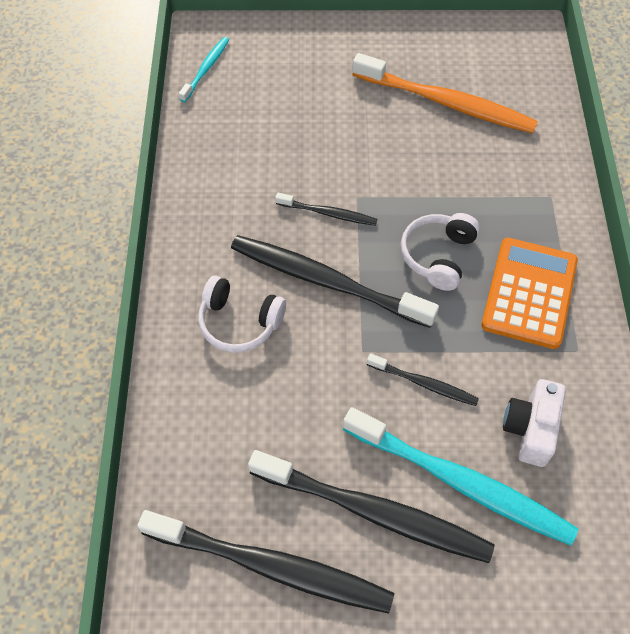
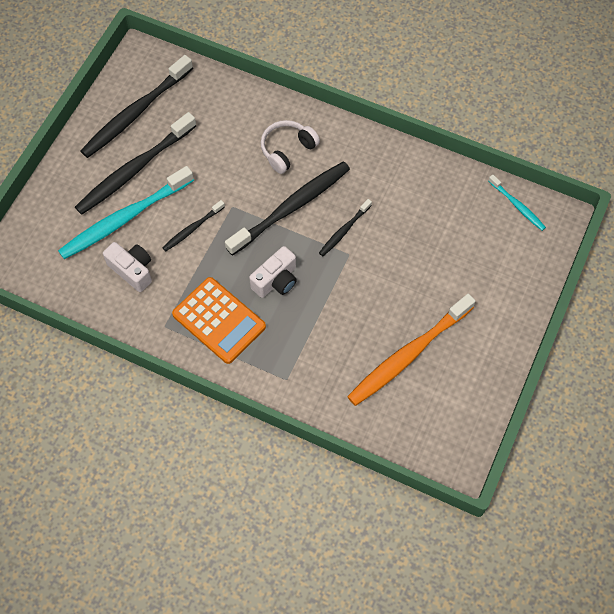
camera: 115 degrees right, 5 degrees up
(438, 256) = (276, 280): white headphones -> white camera

